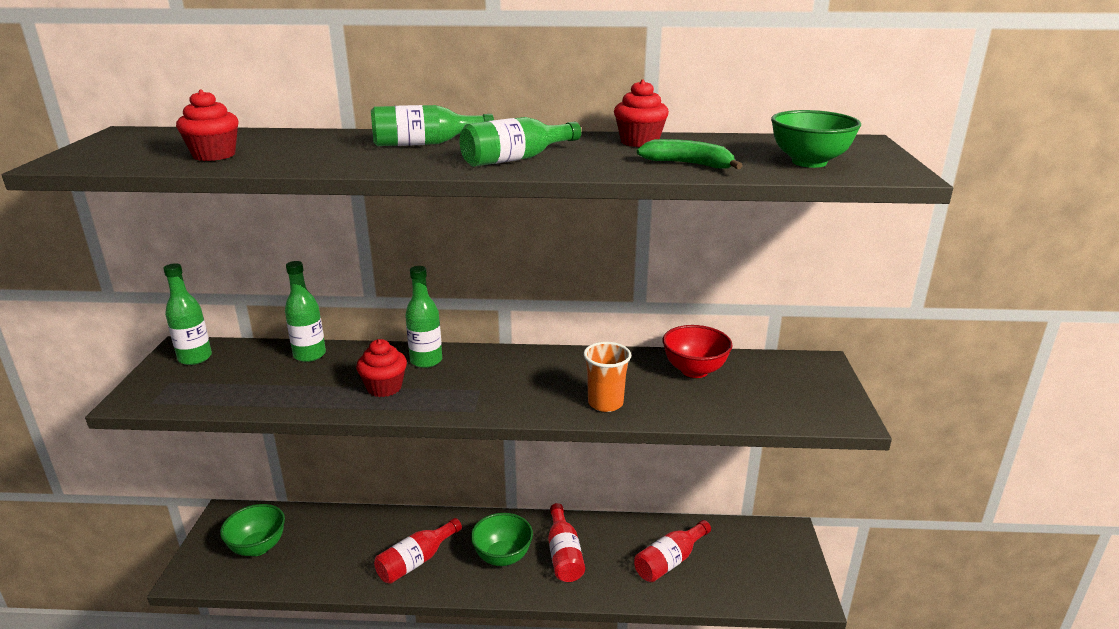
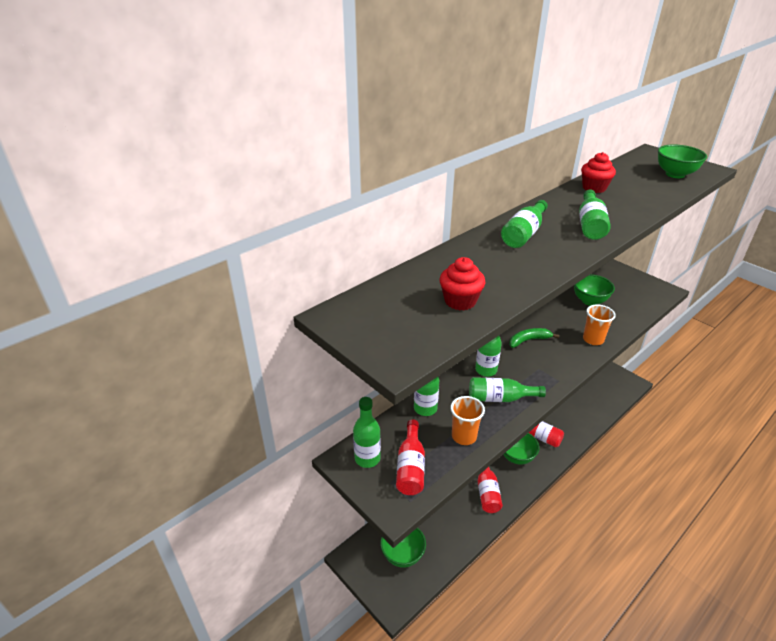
camera: 45 degrees left, 10 degrees up
(287, 392) = (464, 436): none -> orange cup
(384, 387) = (500, 398): red cupcake -> green bottle
(670, 561) = (574, 405): red bottle -> red bottle (411, 467)
(689, 164) = (649, 195): green banana -> green banana (528, 340)
(694, 370) = (589, 301): red bowl -> green bowl

